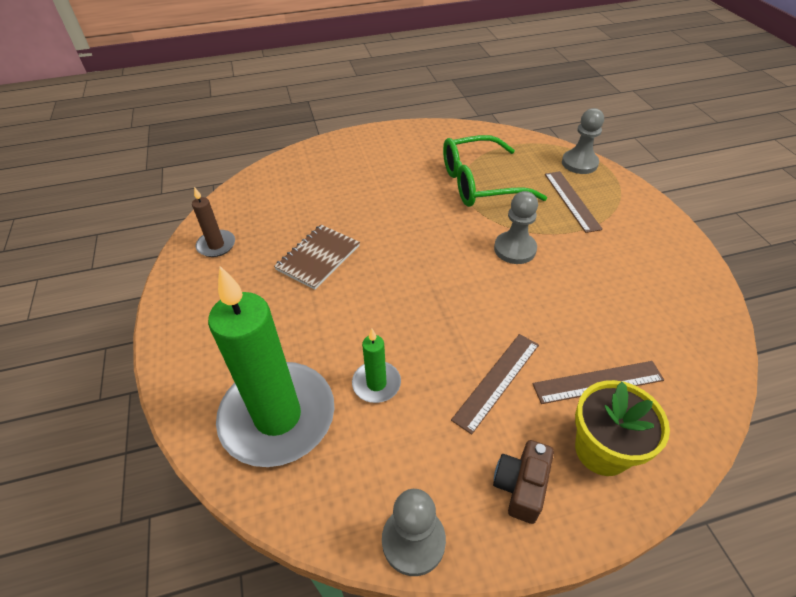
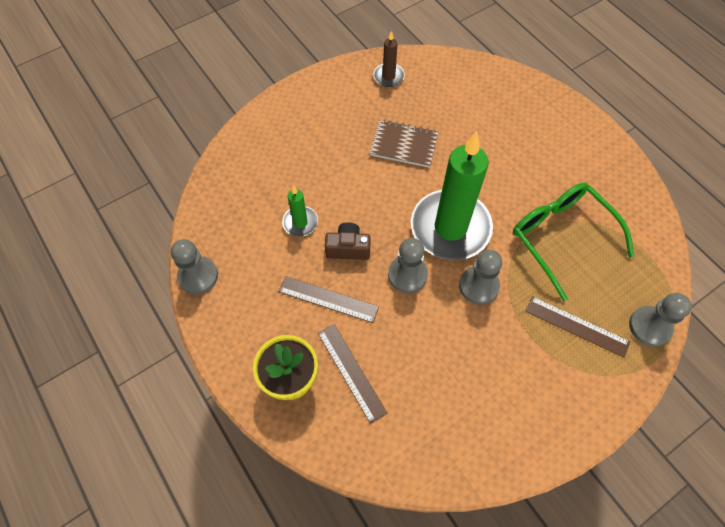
camera: 70 degrees right, 15 degrees up
(278, 416) = (258, 176): green candle -> green candle (450, 228)
(486, 299) = (407, 275): none -> grey pawn
(521, 486) = (249, 330): brown camera -> brown camera (348, 248)
(571, 200) = (576, 326): brown ruler -> brown ruler turned 60 degrees clockwise

